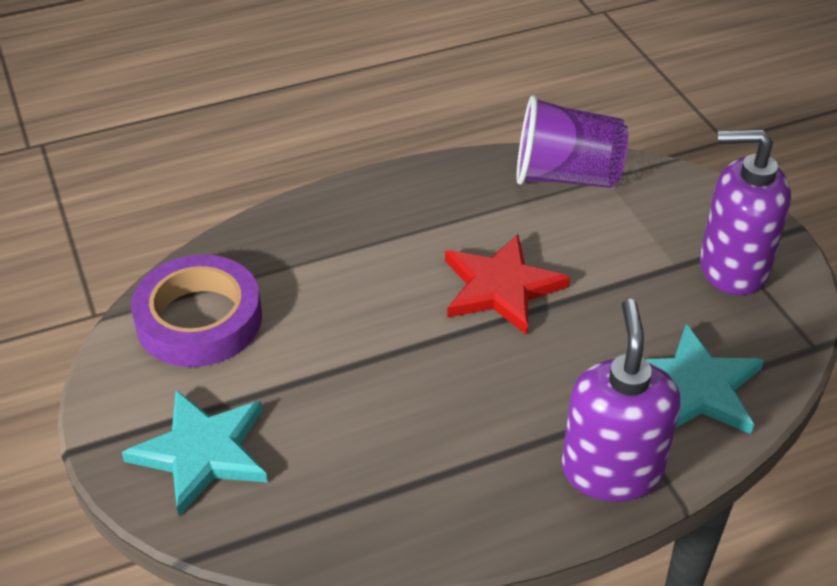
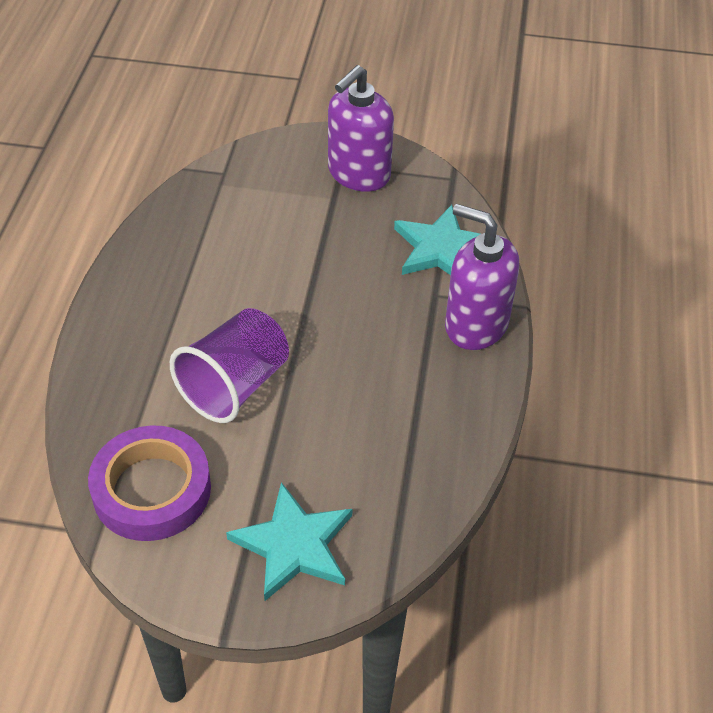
camera: 60 degrees left, 5 degrees up
(501, 287) = (276, 295): red star -> none
(566, 177) = (199, 203): purple cup -> purple cup (235, 385)

